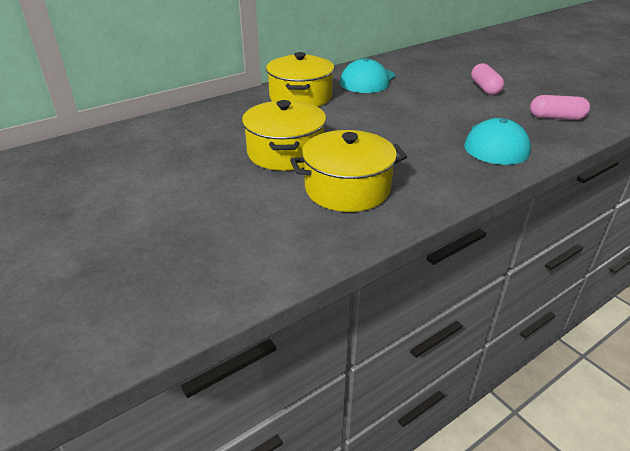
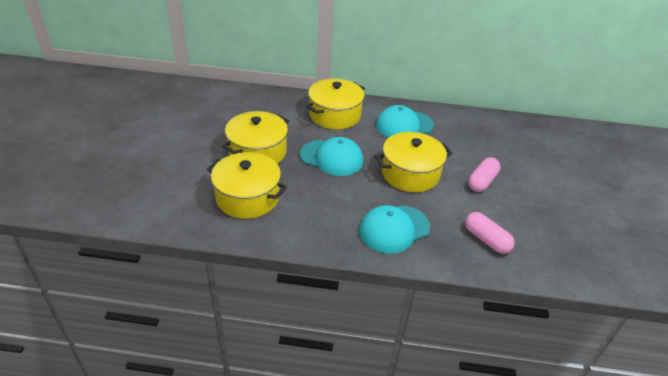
camera: 40 degrees right, 5 degrees up
(358, 125) = (331, 158): none -> turquoise cap
(434, 106) = (410, 173): none -> yellow pot

